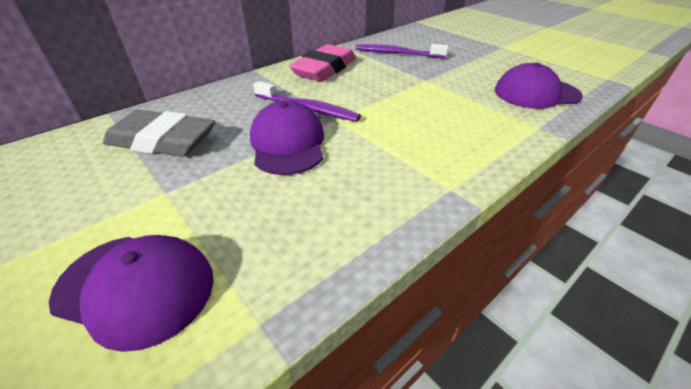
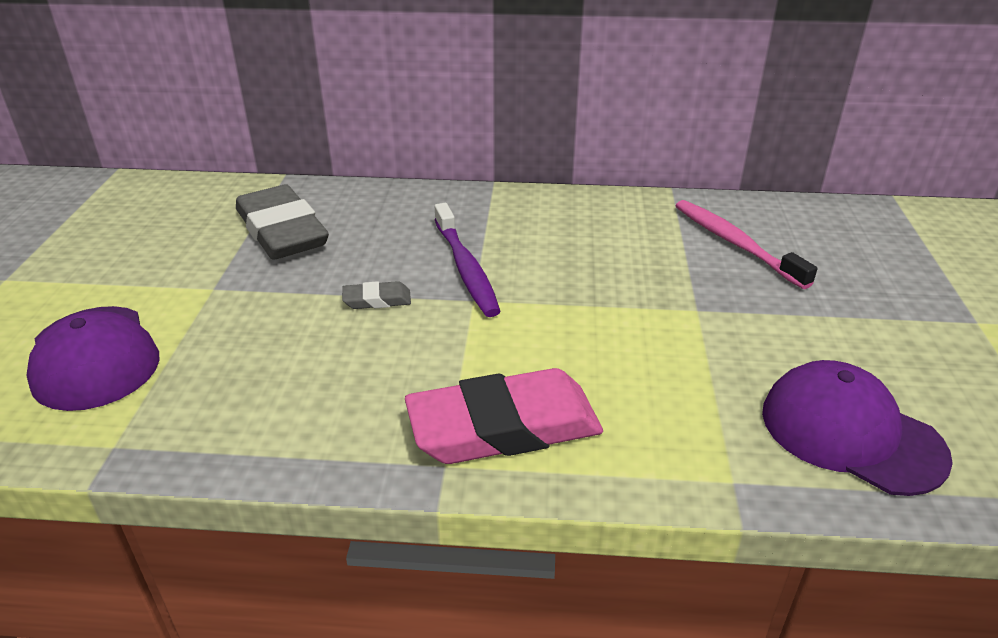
camera: 45 degrees right, 5 degrees down
(288, 143) = (377, 300): purple cap -> grey eraser
(325, 69) = (580, 221): pink eraser -> pink eraser (504, 427)
(397, 53) = (735, 243): purple toothbrush -> pink toothbrush

